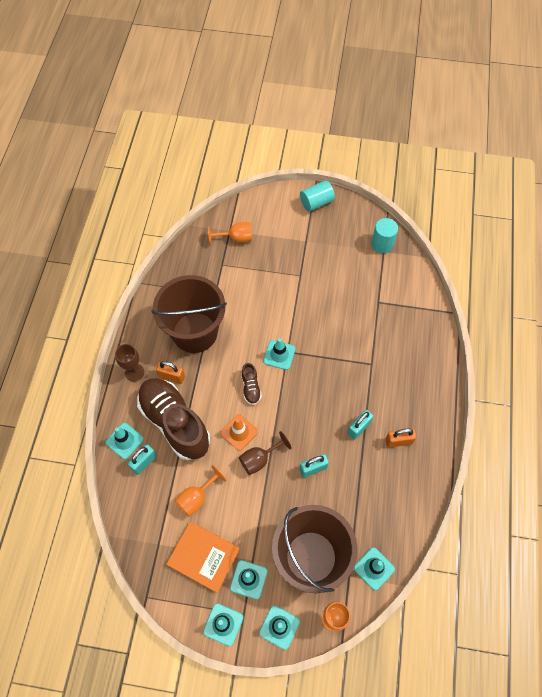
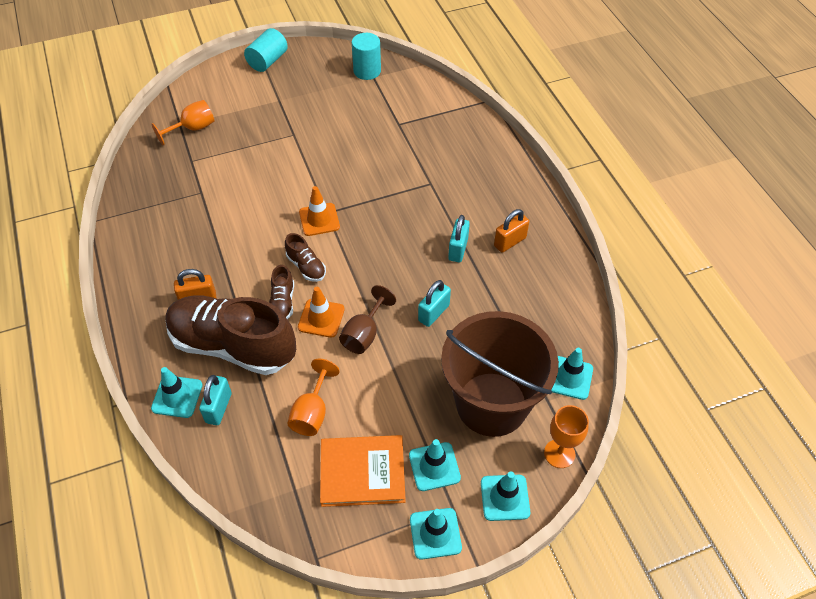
camera: 30 degrees left, 10 degrees down
(134, 372) = (145, 317): brown goblet -> none
(195, 332) = (200, 241): brown bucket -> none
(221, 407) = (282, 302): none -> brown shoe
(279, 355) = (319, 219): turquoise traffic cone -> orange traffic cone

